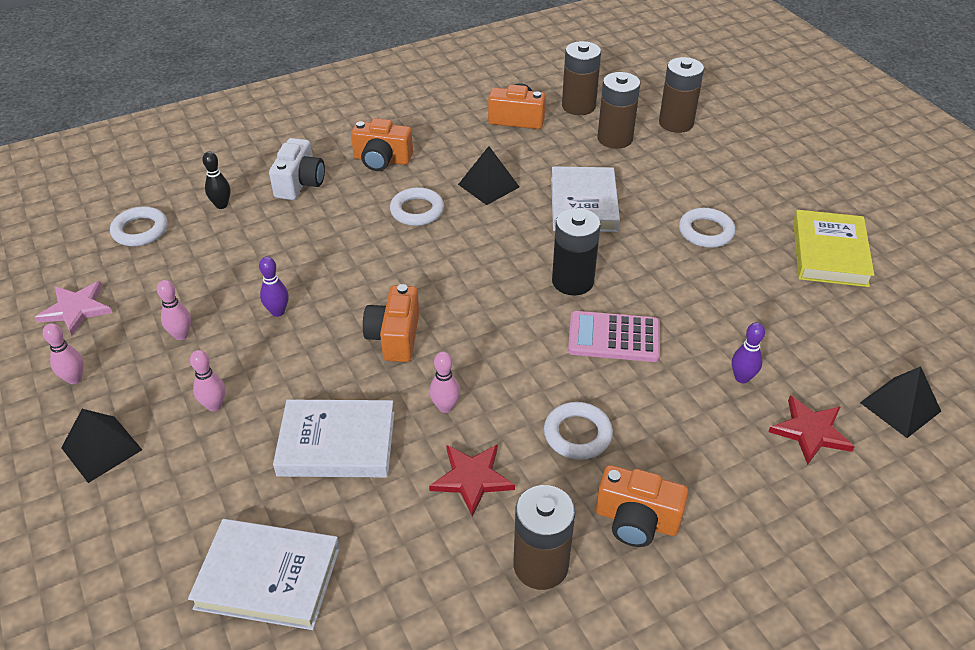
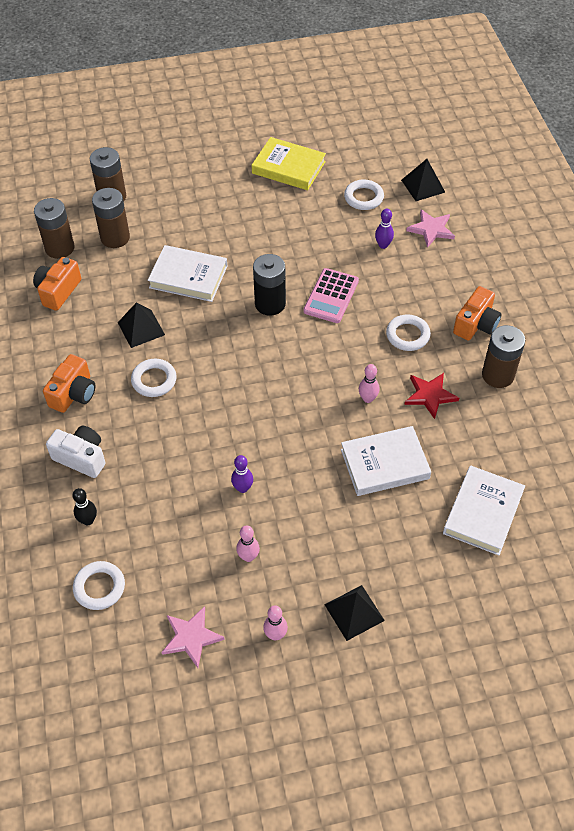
camera: 75 degrees left, 10 degrees up
(214, 405) = (330, 536): pink bowling pin -> none
(337, 444) = (385, 464): white book -> white book turned 60 degrees clockwise
(395, 337) = (293, 416): orange camera -> none
(706, 232) = (245, 219): white ring -> white ring (363, 197)
(810, 431) = (431, 229): red star -> pink star

